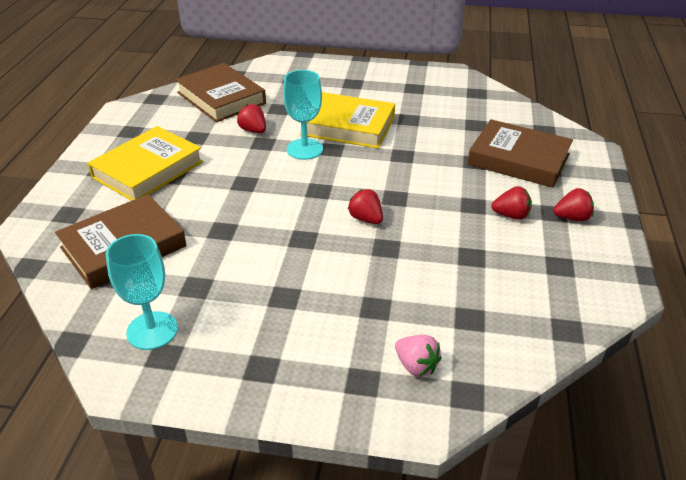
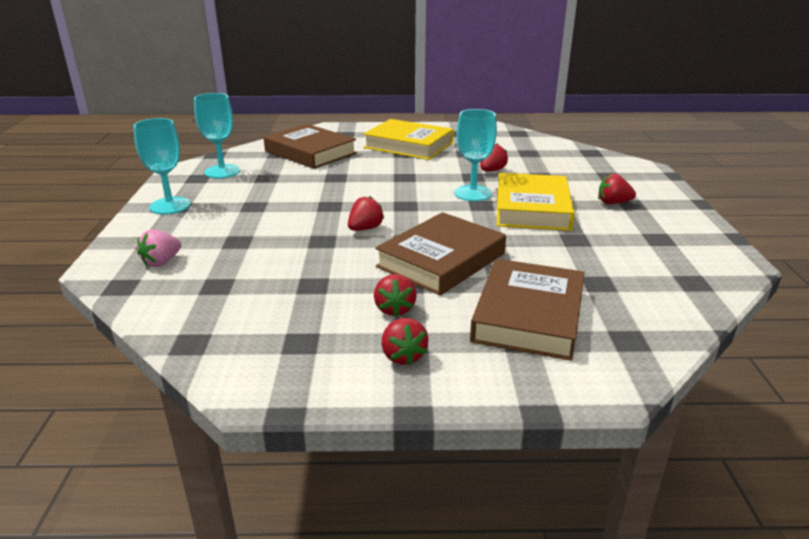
camera: 80 degrees right, 10 degrees down
(221, 98) = (540, 153): brown book -> brown book (441, 260)
(257, 376) = (170, 206): none -> turquoise goblet
(349, 90) = (613, 203): none -> red strawberry

